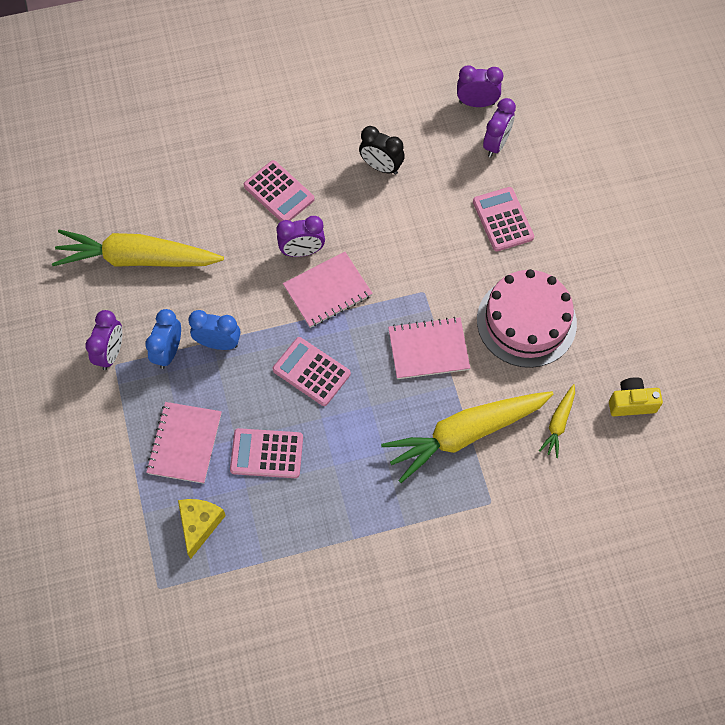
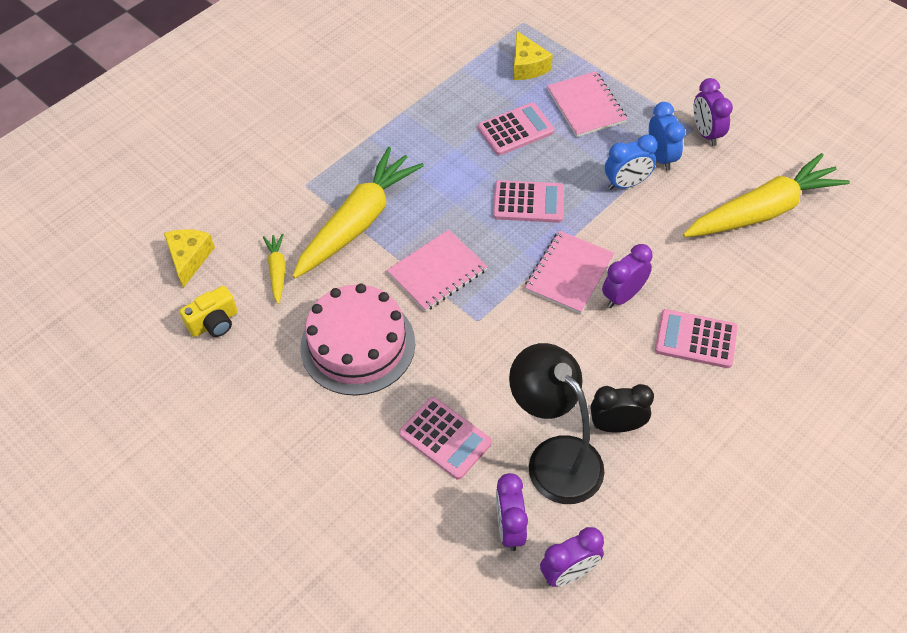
camera: 150 degrees right, 10 degrees down
(437, 169) = (554, 457): none -> black lamp
(629, 479) = (189, 258): none -> yellow cheese

